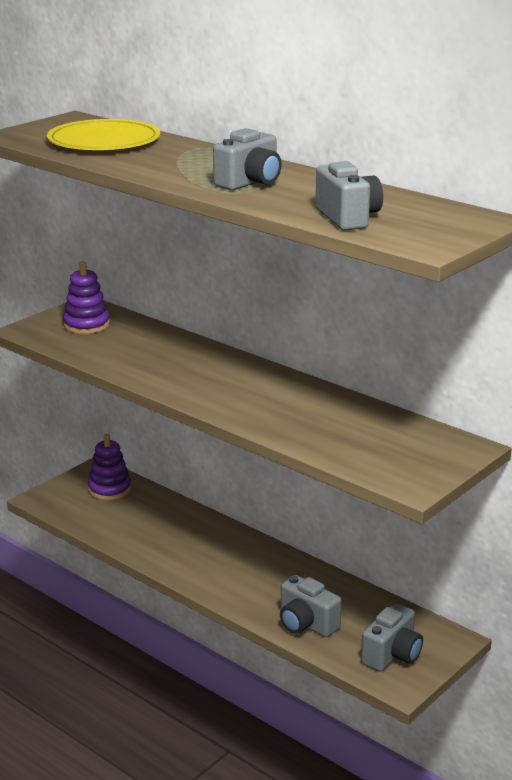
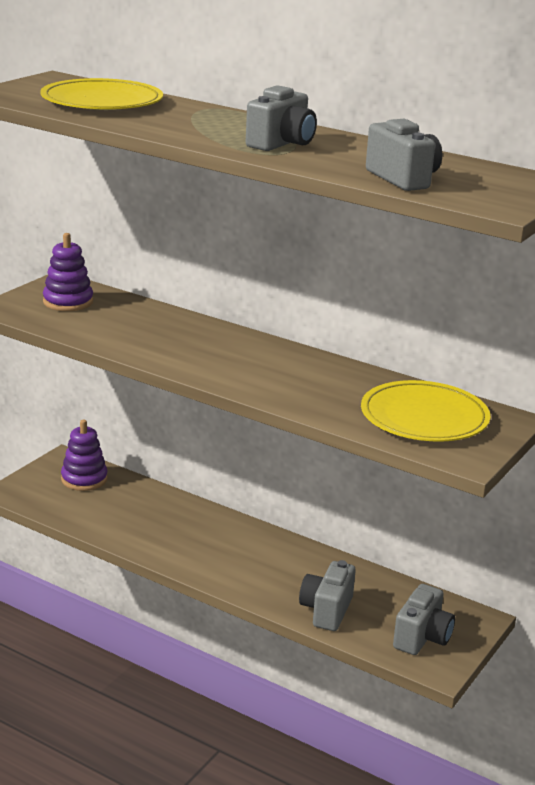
camera: 10 degrees left, 0 degrees up
(306, 624) = (326, 610): grey camera -> grey camera turned 75 degrees clockwise
(385, 443) = (424, 417): none -> yellow plate

